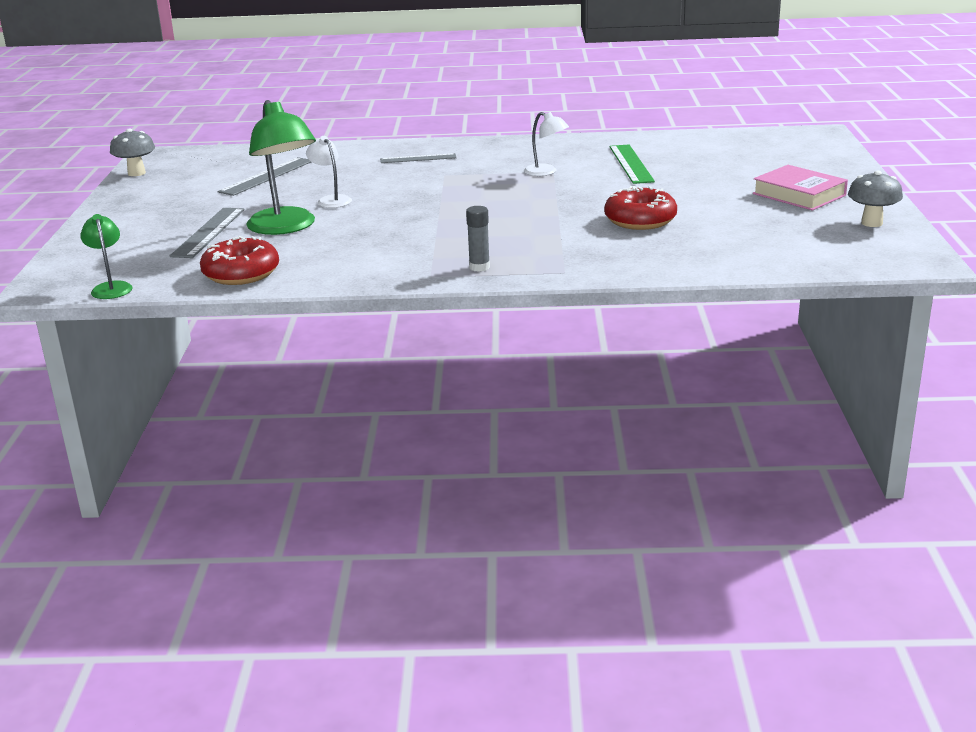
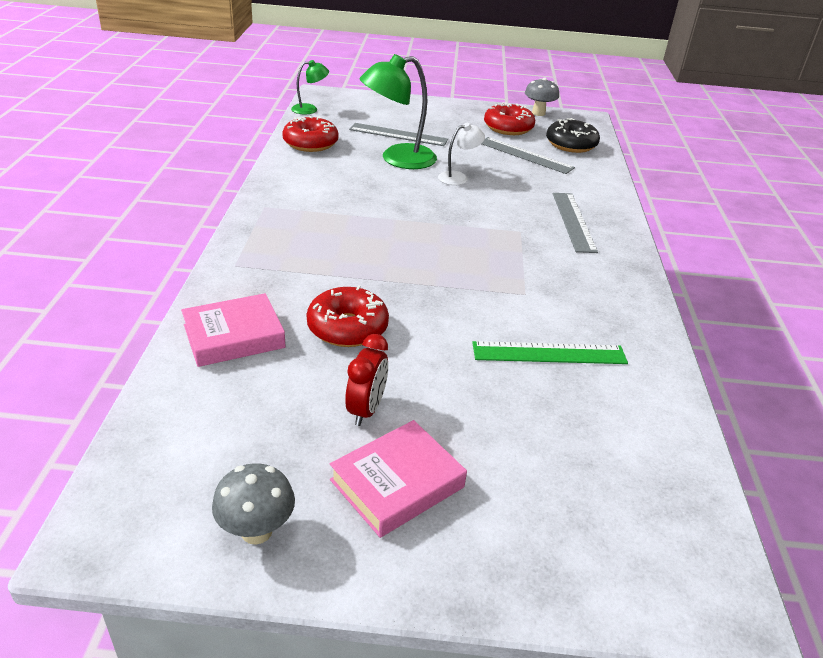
camera: 90 degrees right, 10 degrees up
(185, 185) = (508, 128): none -> red donut
(235, 160) = (571, 144): none -> black donut
(418, 158) = (573, 221): grey ruler -> grey ruler, size x1.51
(479, 267) = (270, 227): grey glue stick -> none
(546, 172) = (522, 289): white lamp -> none
(680, 256) = (234, 336): none -> pink book
(736, 207) = (366, 409): none -> red clock

